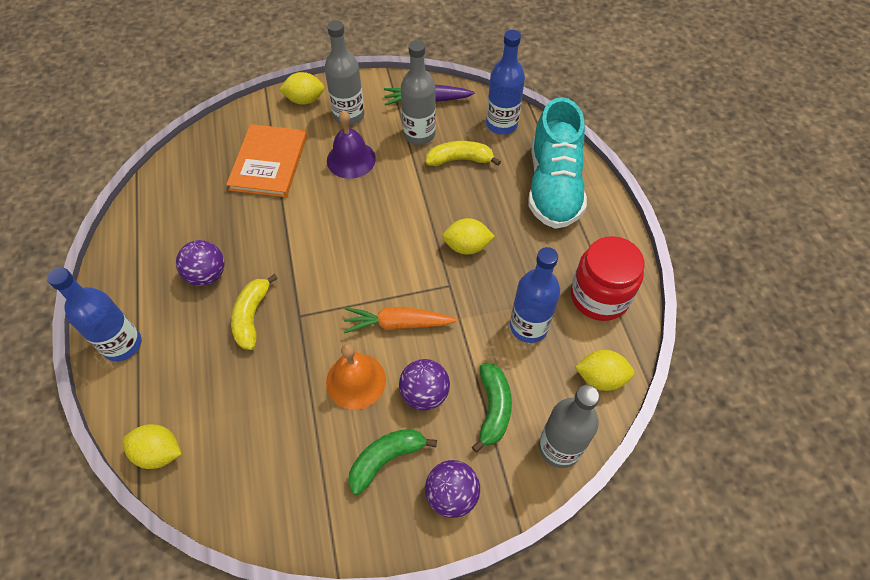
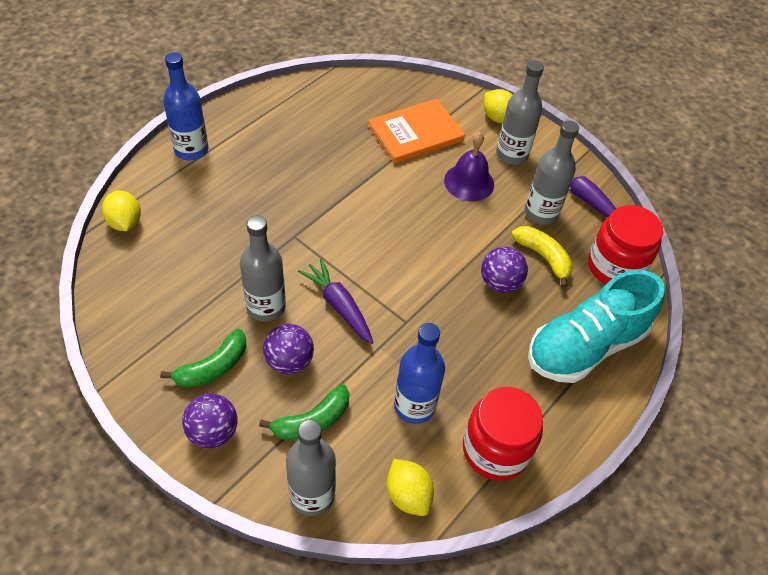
camera: 50 degrees right, 5 degrees down
(207, 275) = (284, 160): purple ball -> purple ball (500, 283)
(252, 316) = (270, 208): yellow banana -> none
(356, 381) = (266, 307): orange bell -> grey bottle
(386, 459) = (213, 367): green banana -> green banana turned 120 degrees clockwise
(398, 324) = (339, 306): orange carrot -> purple carrot
(467, 246) = (456, 313): yellow lemon -> none
(501, 124) = (615, 267): blue bottle -> red jar

